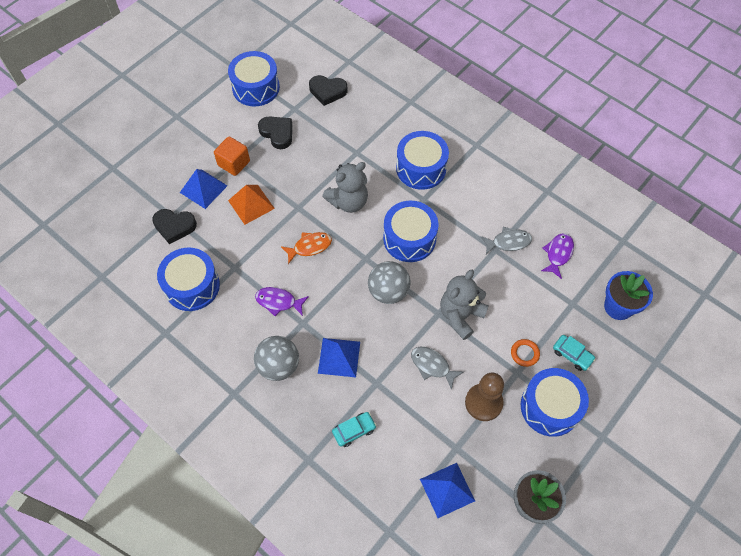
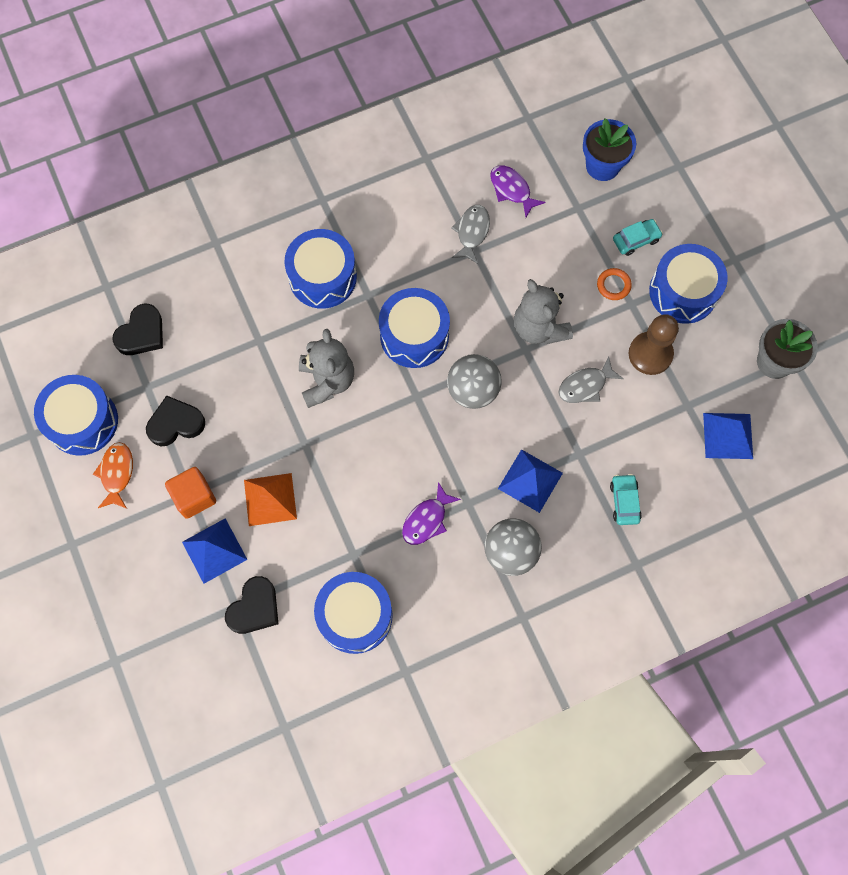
camera: 65 degrees left, 10 degrees up
(309, 247) = (369, 453): orange fish -> orange fish (117, 473)

